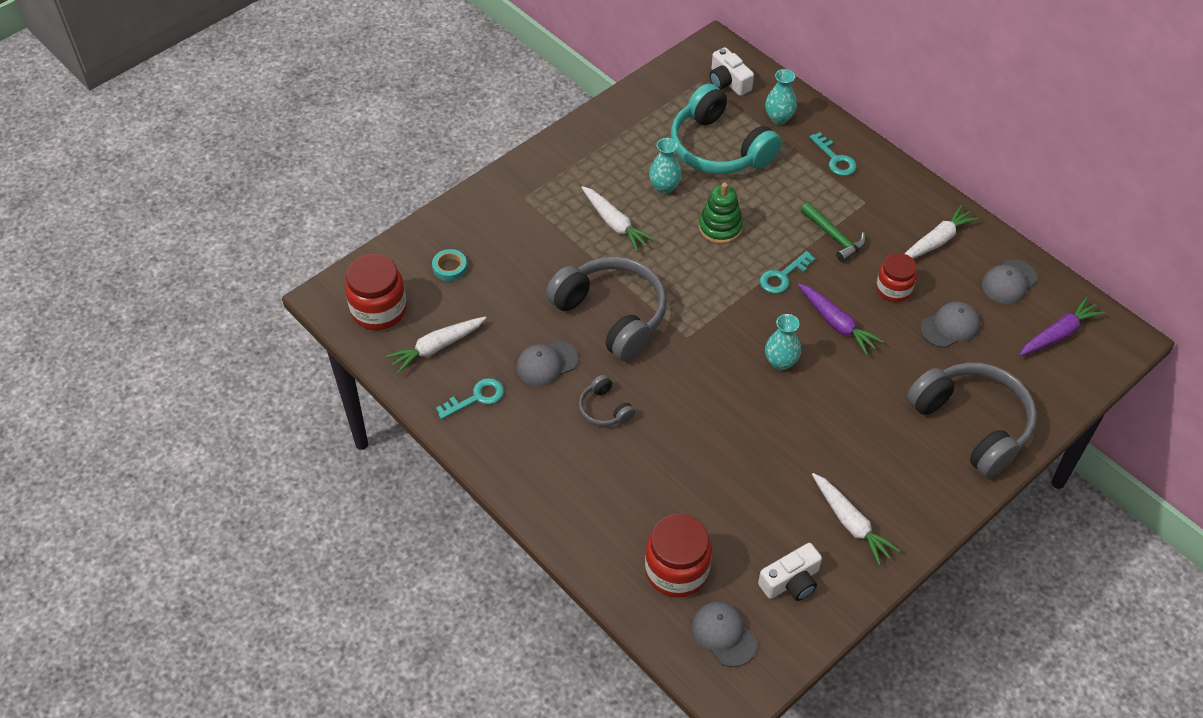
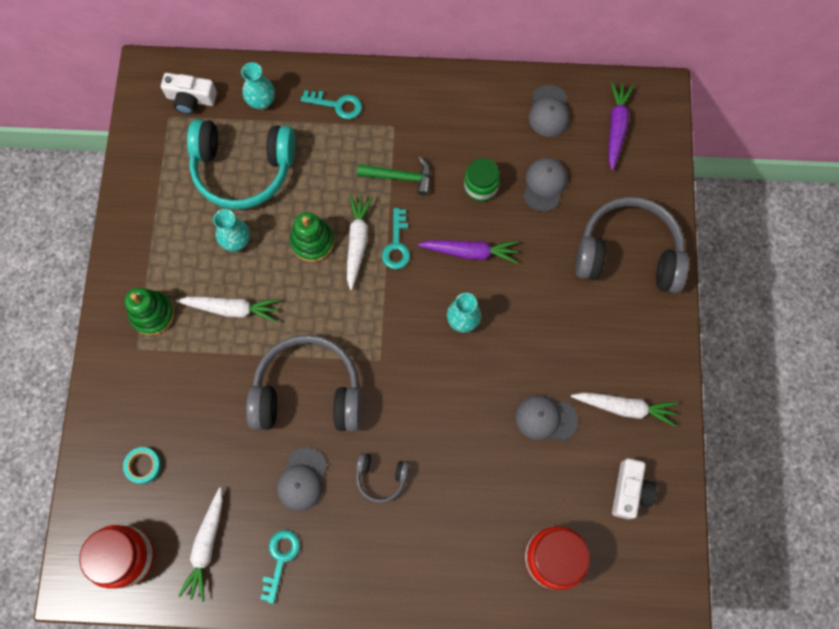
camera: 45 degrees left, 20 degrees up
(557, 186) = (153, 314): none -> green stacking toy
(724, 634) = (627, 575): grey cap -> grey cap (545, 418)
(893, 289) = (480, 187): red jar -> green jar
(936, 241) = (472, 118): white carrot -> white carrot (357, 242)

